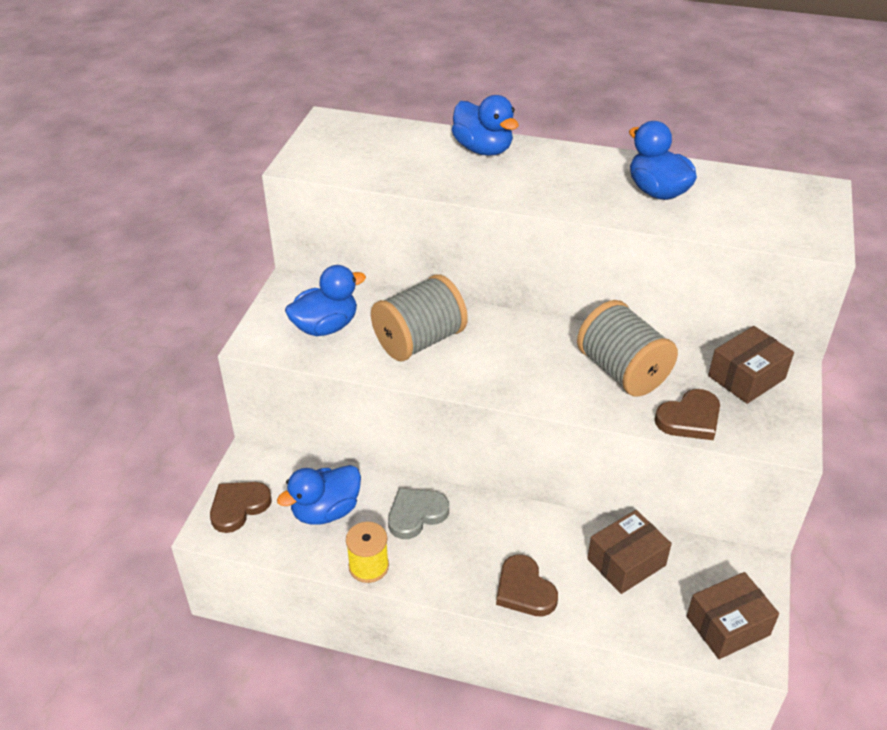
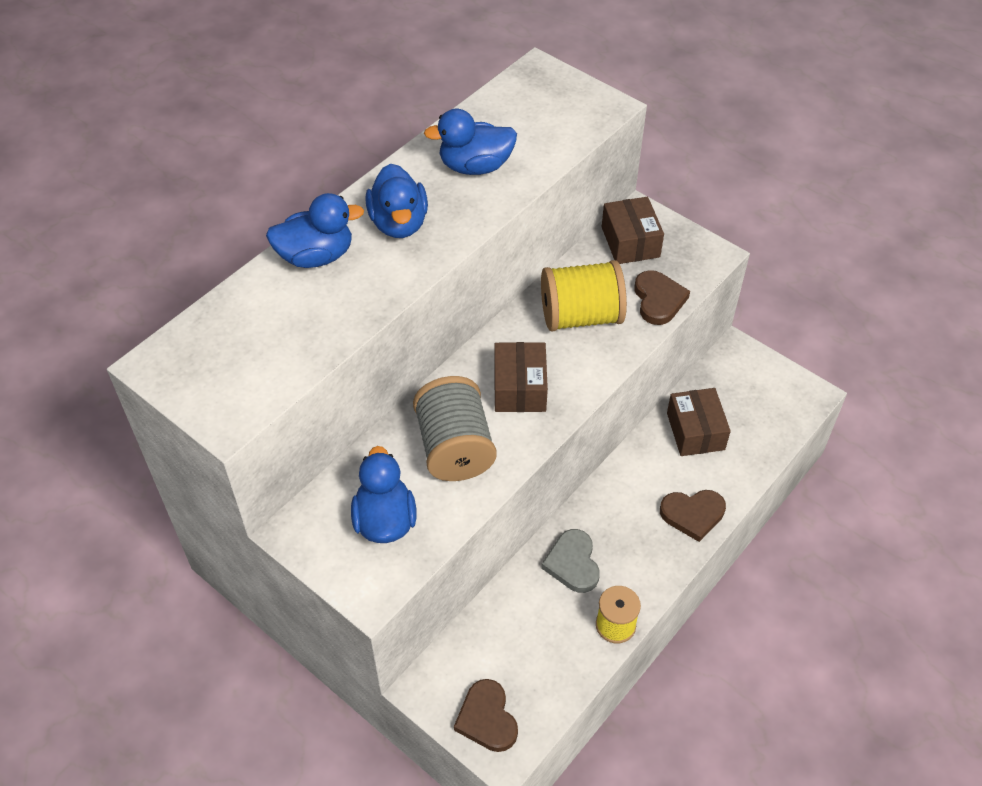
camera: 65 degrees left, 10 degrees up
(326, 511) = (531, 639): blue duck -> blue duck (399, 223)
(622, 371) = (580, 316): grey spool -> yellow spool
(728, 626) = (781, 397): brown box -> brown box (519, 388)

